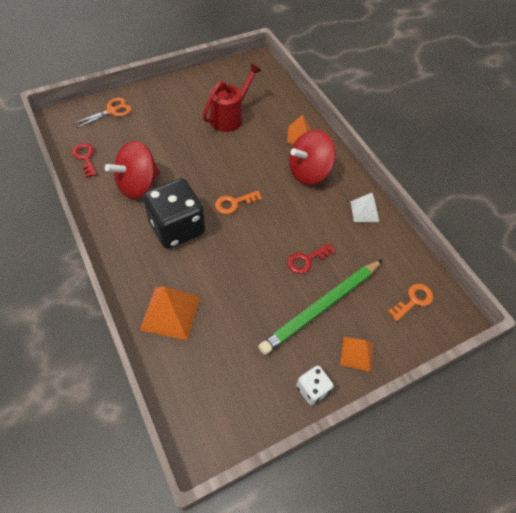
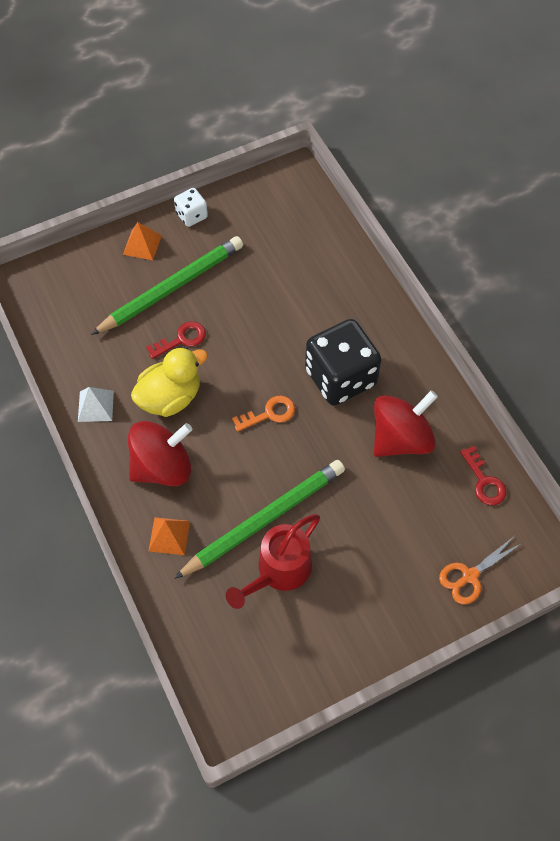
camera: 175 degrees left, 5 degrees up
(170, 313) = (335, 280): orange pyramid -> none
(238, 142) = (264, 519): none -> green pencil
(309, 216) = (170, 397): none -> yellow duck
(413, 300) = (66, 296): orange key -> none

